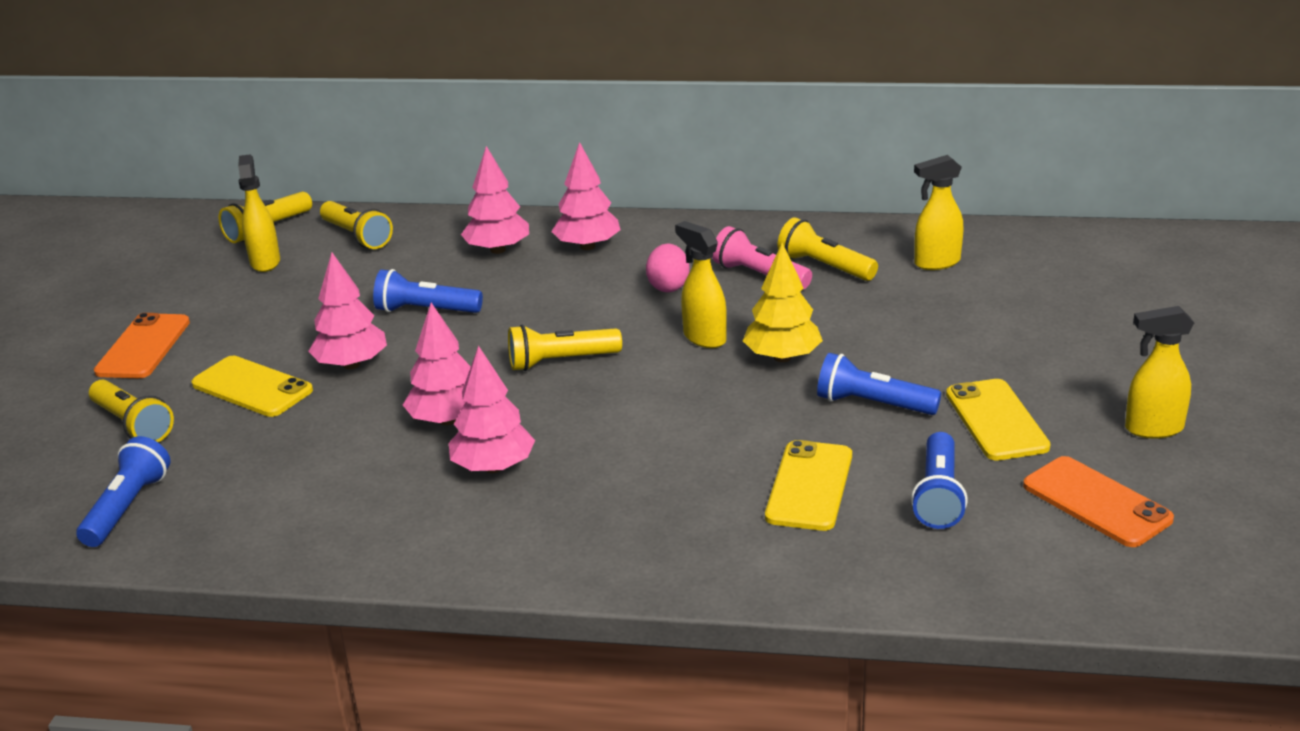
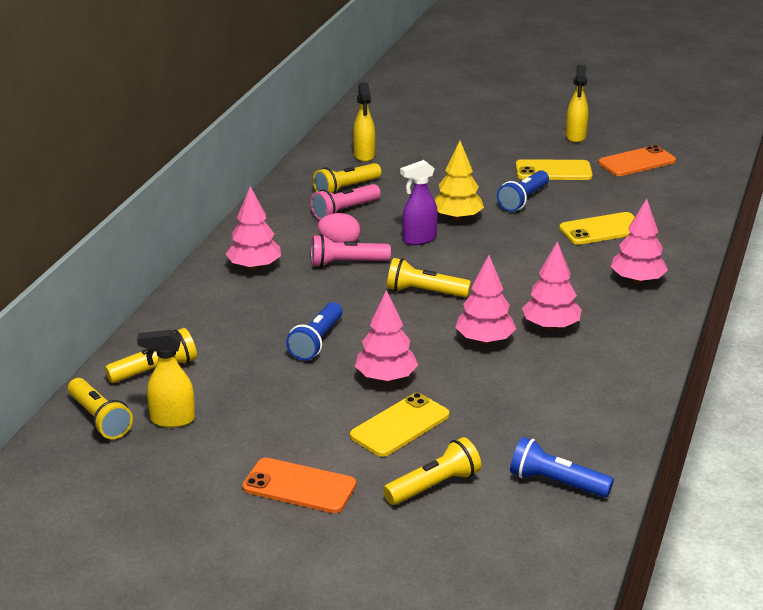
camera: 80 degrees left, 0 degrees up
(498, 250) = (232, 304): pink tree -> pink tree (637, 280)
(561, 361) = (425, 292): yellow flashlight -> yellow flashlight turned 105 degrees clockwise
(618, 299) = (347, 263): none -> pink flashlight
(704, 338) = (419, 239): yellow spray bottle -> purple spray bottle
(809, 486) = (602, 229): yellow phone -> yellow phone turned 45 degrees counterclockwise
(938, 495) = (620, 197): blue flashlight -> none

